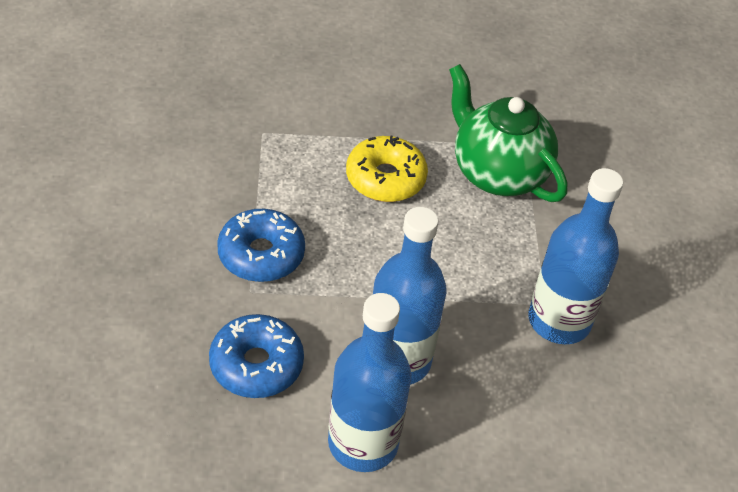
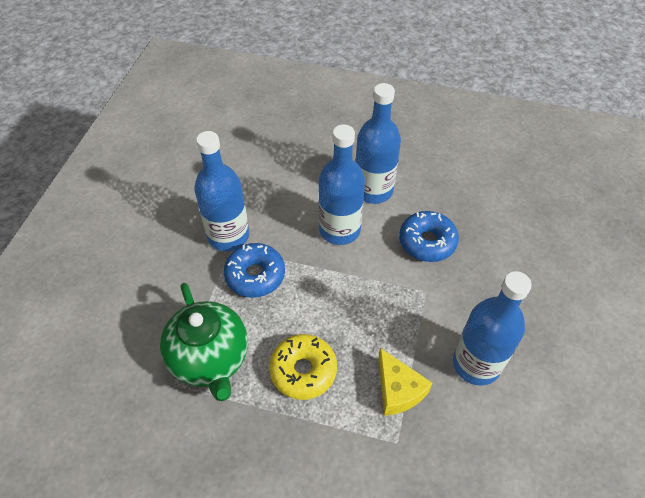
camera: 160 degrees left, 5 degrees up
(176, 215) = (476, 364): none -> blue bottle
(261, 254) = (414, 318): blue donut -> blue donut (255, 275)
(269, 176) = (398, 390): none -> yellow cheese

